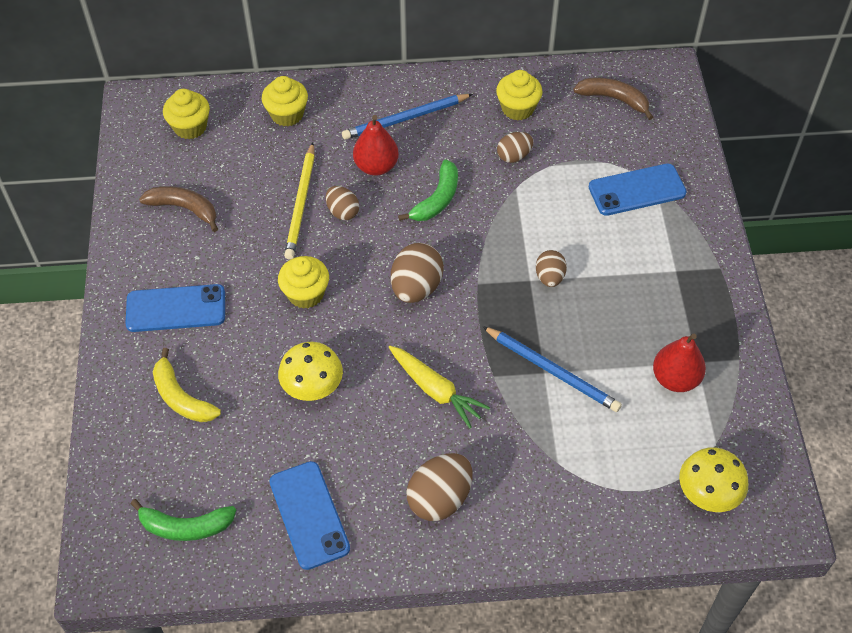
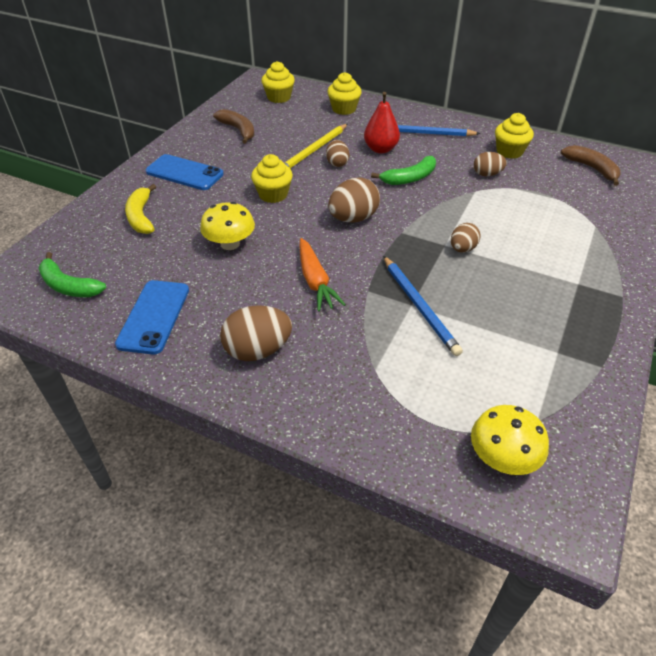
camera: 30 degrees right, 10 degrees down
(435, 390) = (315, 281): yellow carrot -> orange carrot
(637, 190) = (576, 223): blue phone -> none
(675, 379) = (528, 356): red pear -> none

